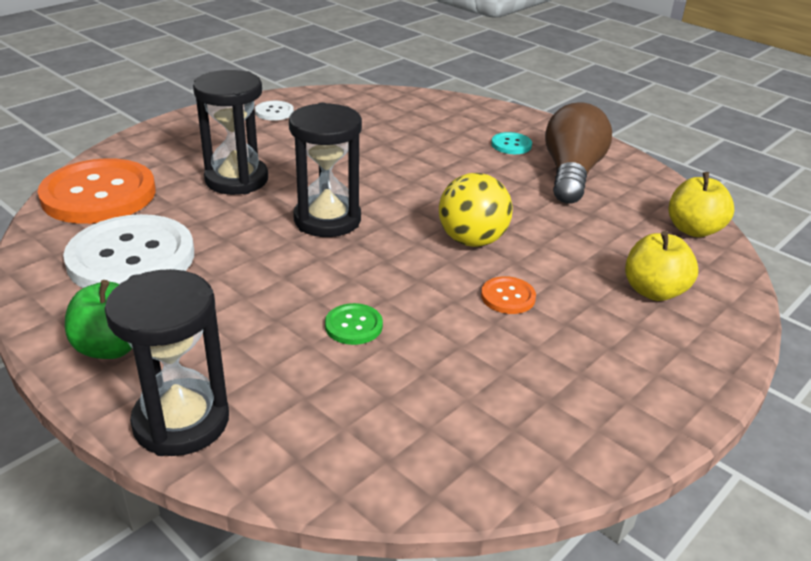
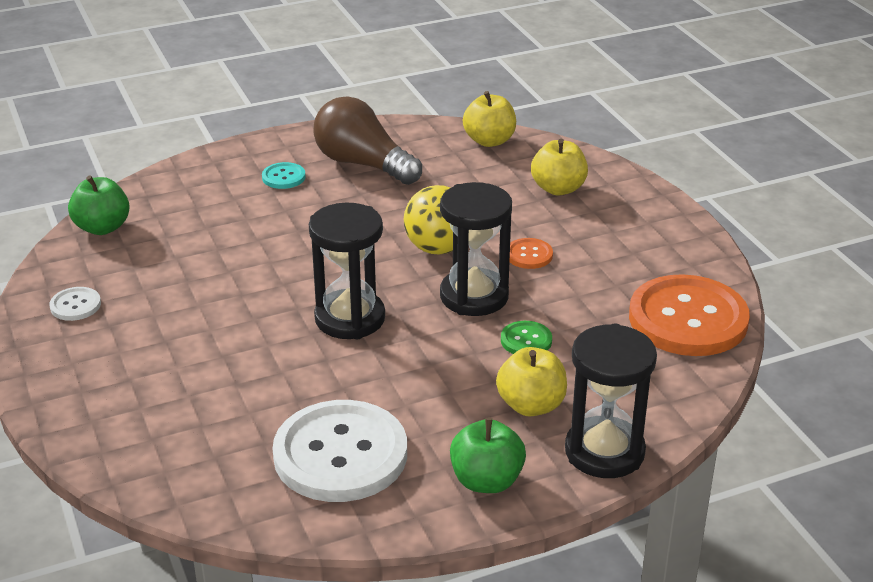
camera: 65 degrees left, 0 degrees up
(99, 194) = (185, 466): orange button -> orange button (688, 319)
(236, 180) = (225, 361): black hourglass -> black hourglass (474, 296)
(244, 351) = (531, 405): none -> yellow apple
(375, 98) = (102, 227): none -> green apple

